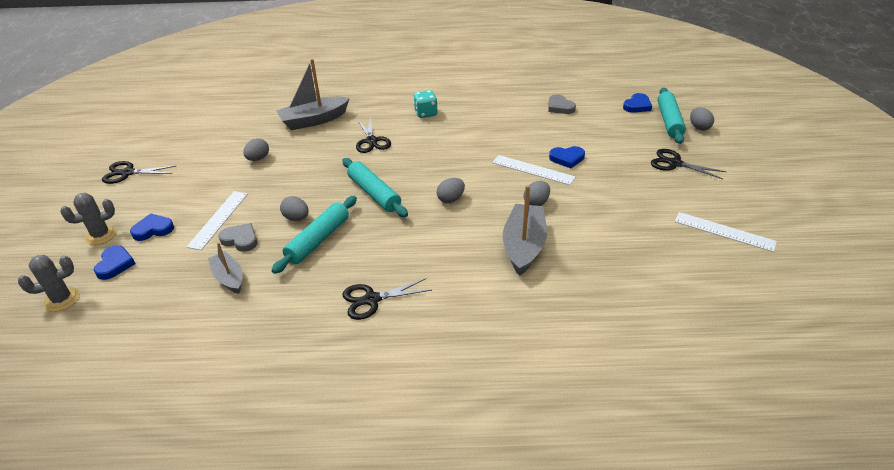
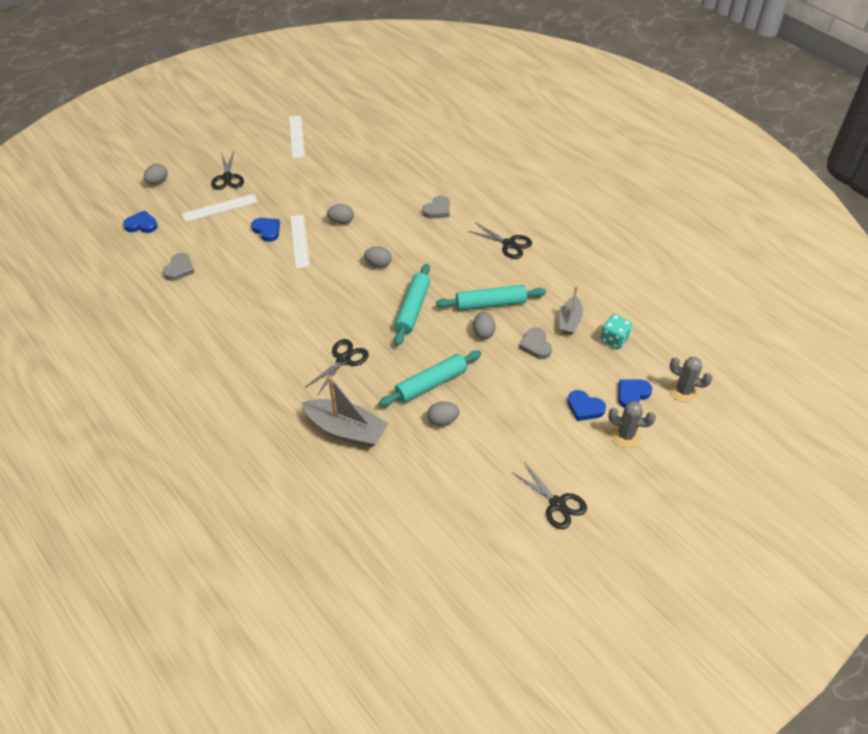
camera: 130 degrees left, 10 degrees up
(218, 219) = (533, 377): white ruler -> white ruler (220, 208)
(426, 113) = (262, 352): turquoise dice -> turquoise dice (614, 339)
(485, 275) = (437, 210): none -> grey heart
(524, 246) = (394, 207): grey boat -> none
(669, 121) = (158, 199): turquoise rolling pin -> turquoise rolling pin (431, 384)

